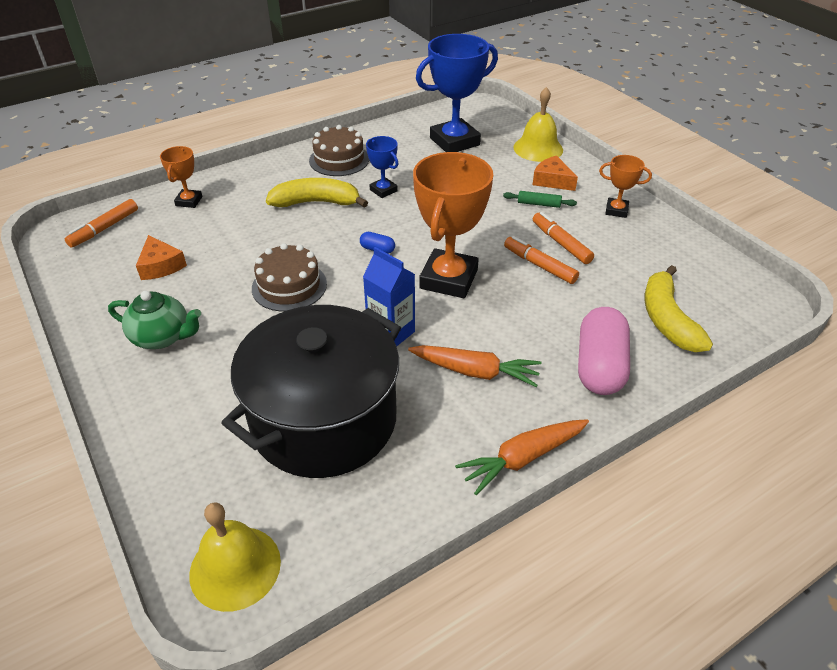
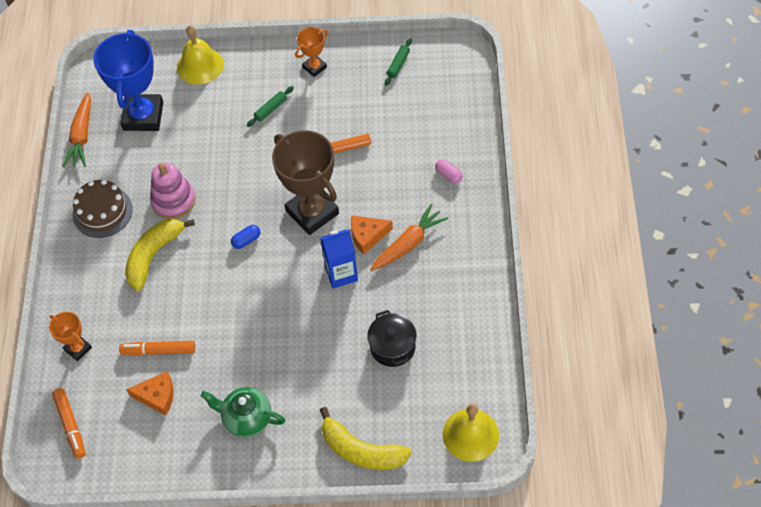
camera: 55 degrees left, 15 degrees up
(162, 337) = (246, 418): green teapot -> green teapot turned 120 degrees counterclockwise
(289, 286) = (247, 316): brown cake -> none
(324, 420) = (392, 347): black pot -> black pot, size x0.44
(383, 190) = (173, 201): blue trophy -> pink stacking toy
(449, 279) = (312, 212): orange trophy -> brown trophy
(522, 458) = (488, 257): orange carrot -> orange carrot (82, 136)
(552, 180) = (249, 83): orange cheese -> orange cheese (367, 236)
(561, 243) = (324, 123): orange marker -> orange marker (158, 351)
(599, 366) = (448, 175): pink capsule -> pink capsule, size x0.43
(667, 319) = (436, 114): yellow banana -> yellow banana (361, 450)
(691, 263) = (398, 64): none -> green rolling pin

